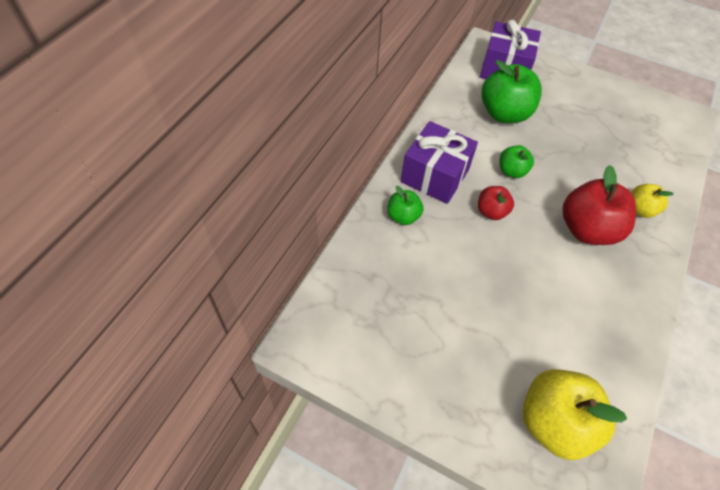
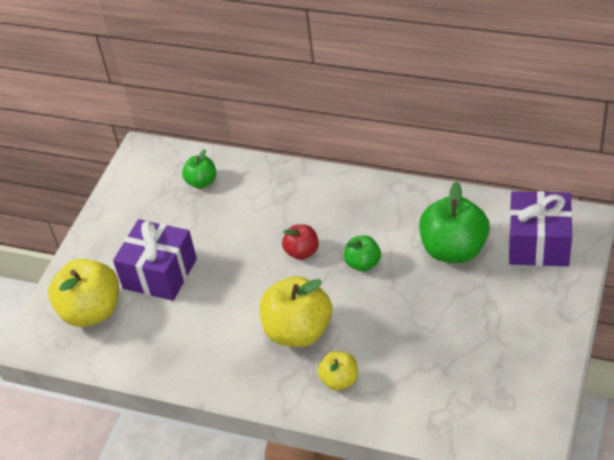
camera: 90 degrees right, 10 degrees down
(403, 216) = (279, 189): green apple -> green apple (201, 182)
(434, 175) = (337, 204): purple gift -> purple gift (160, 273)
(587, 229) = (298, 331): red apple -> yellow apple

